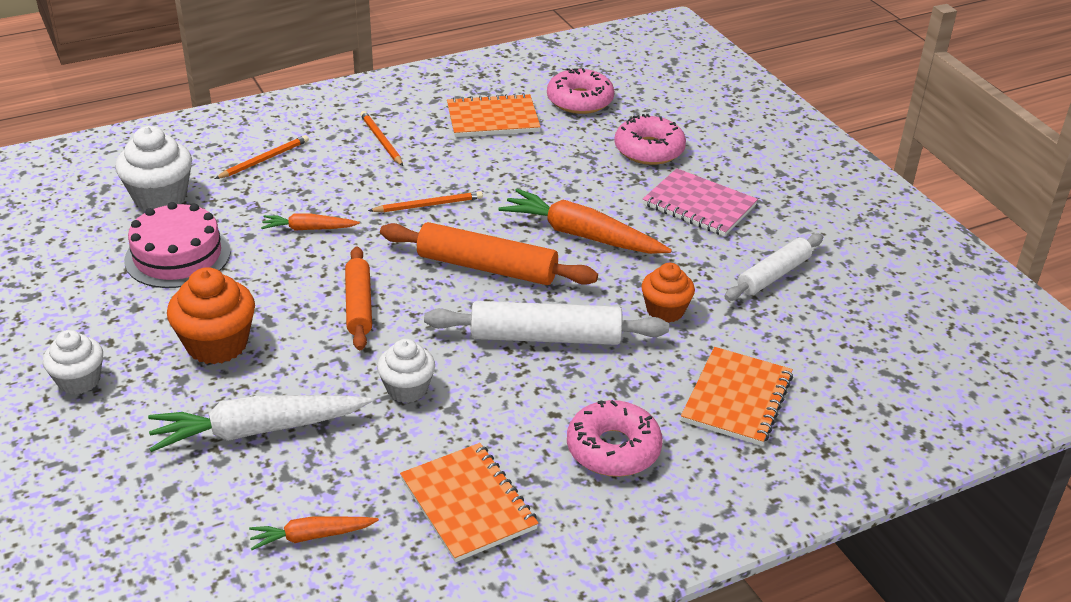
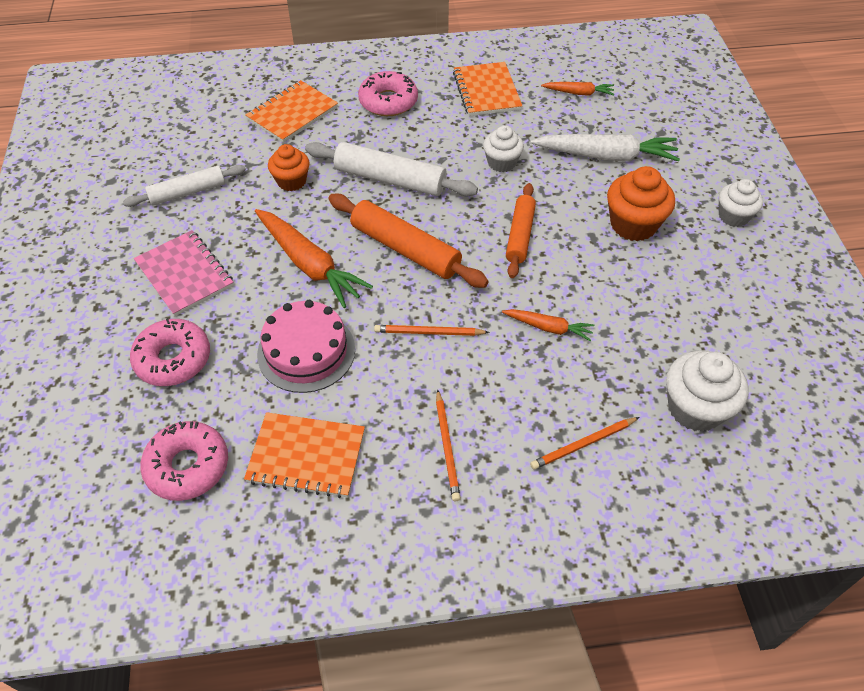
camera: 160 degrees left, 15 degrees up
(177, 256) = (670, 322): pink cake -> pink cake (306, 351)

